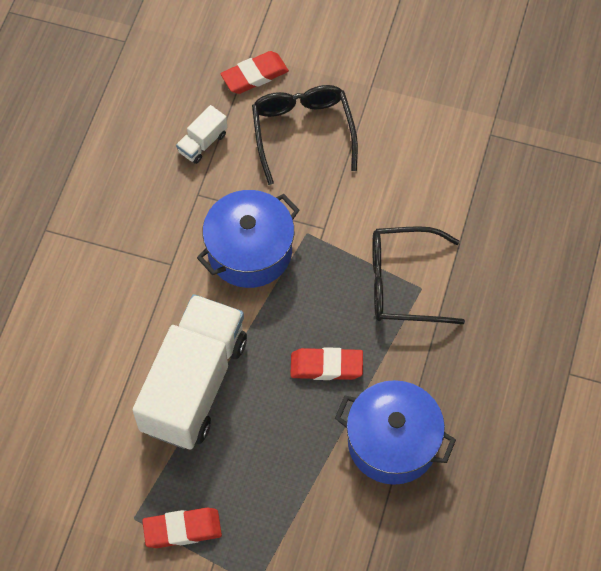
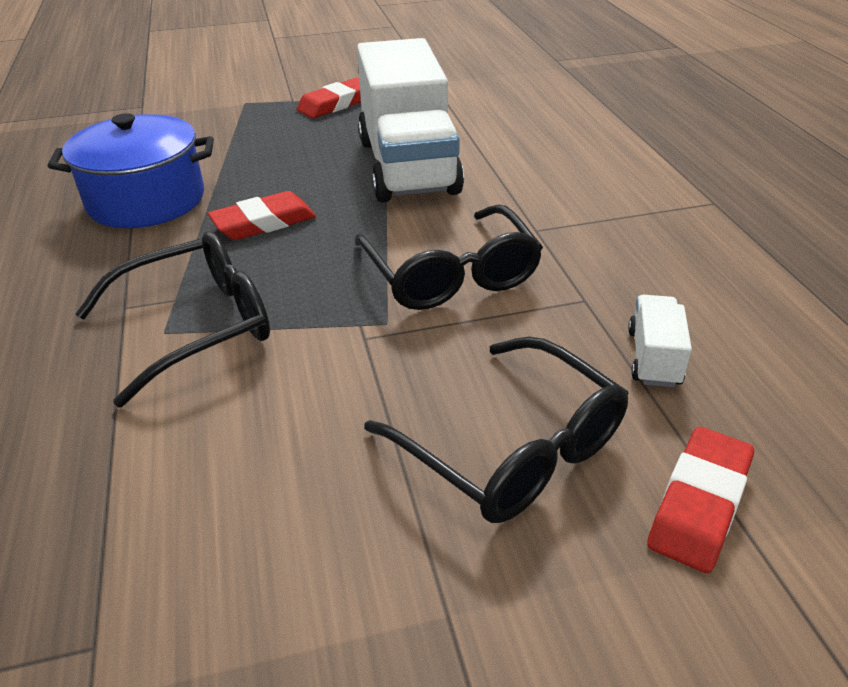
camera: 150 degrees right, 25 degrees down
(249, 251) = (451, 275): blue pot -> black glasses

